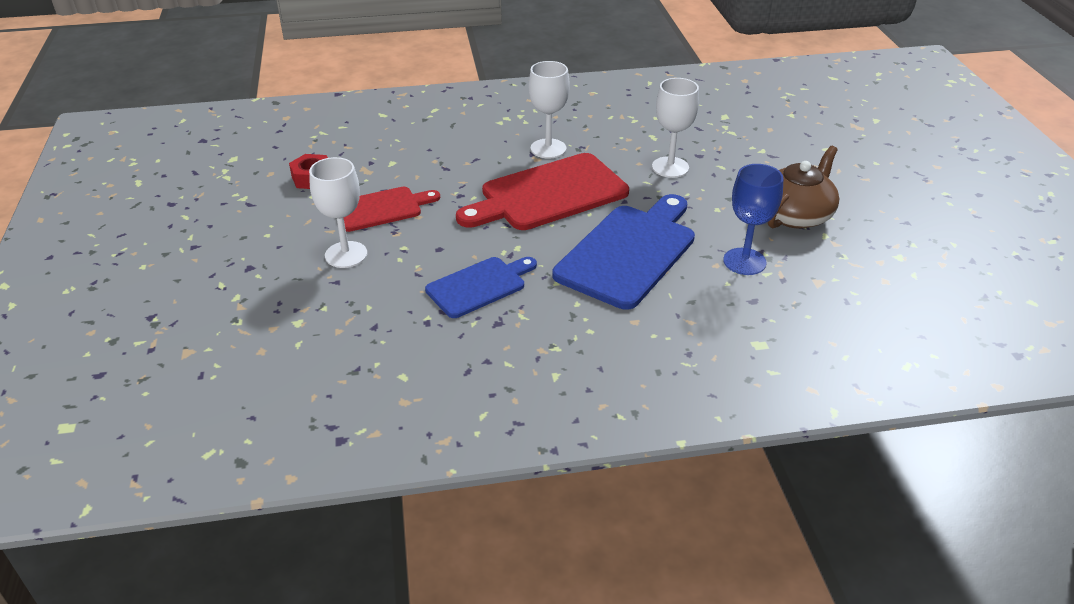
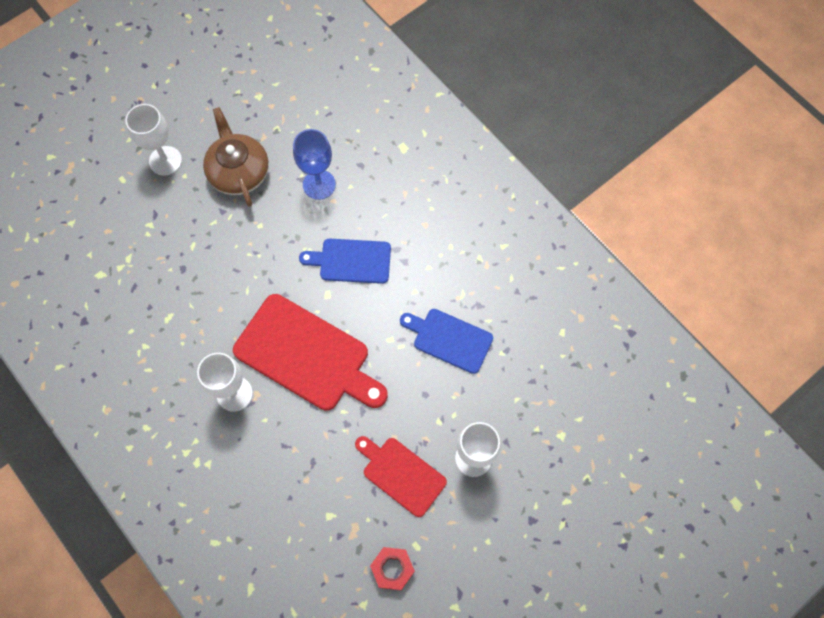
camera: 120 degrees left, 30 degrees up
(629, 252) = (351, 261): blue cutting board -> blue cutting board, size x0.59
(670, 167) = (214, 282): white goblet -> white goblet (165, 161)
(795, 215) = (239, 172): brown teapot -> brown teapot turned 60 degrees clockwise

